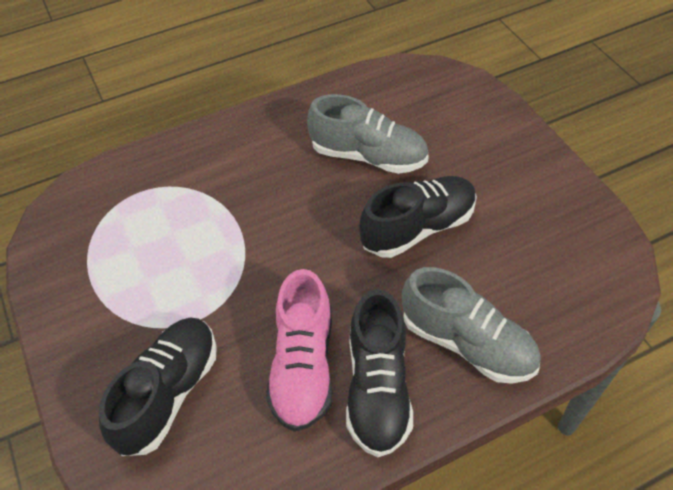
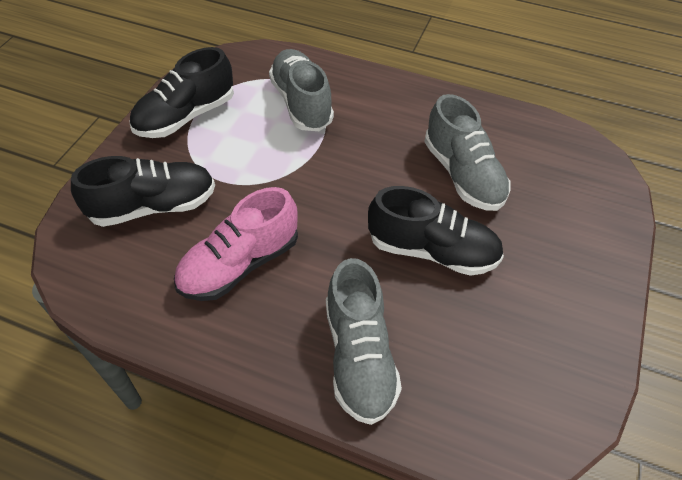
camera: 45 degrees right, 0 degrees up
(176, 201) = (301, 103): none -> grey shoe
(377, 388) = (263, 322): black shoe -> black shoe (186, 116)

